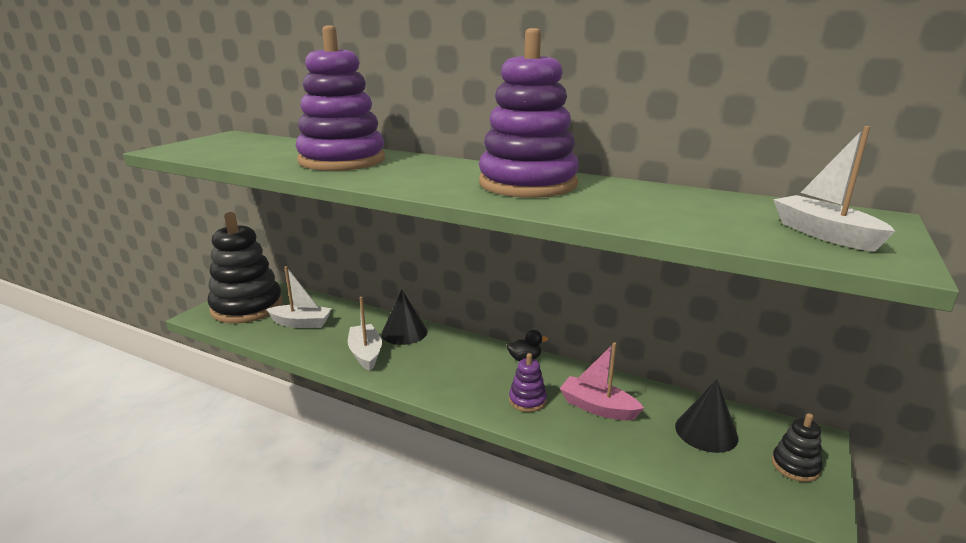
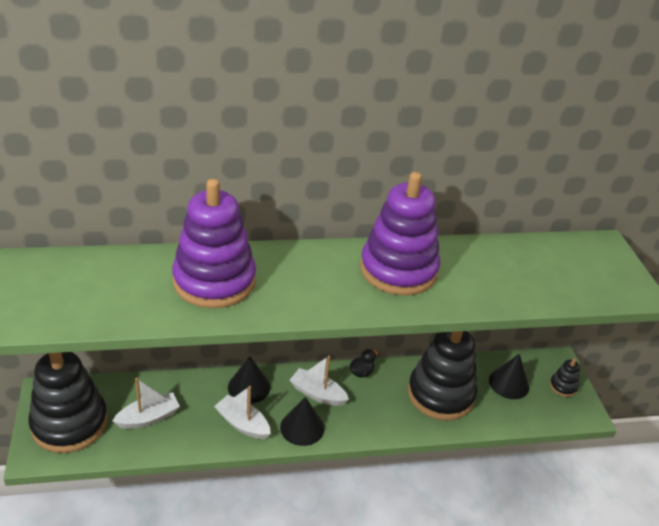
camera: 40 degrees left, 15 degrees up
(413, 376) = (302, 427): none -> black cone
(527, 400) = (396, 410): purple stacking toy -> none
(597, 407) = (440, 394): pink boat -> black stacking toy
(824, 234) = (598, 275): white boat -> white boat (317, 394)

